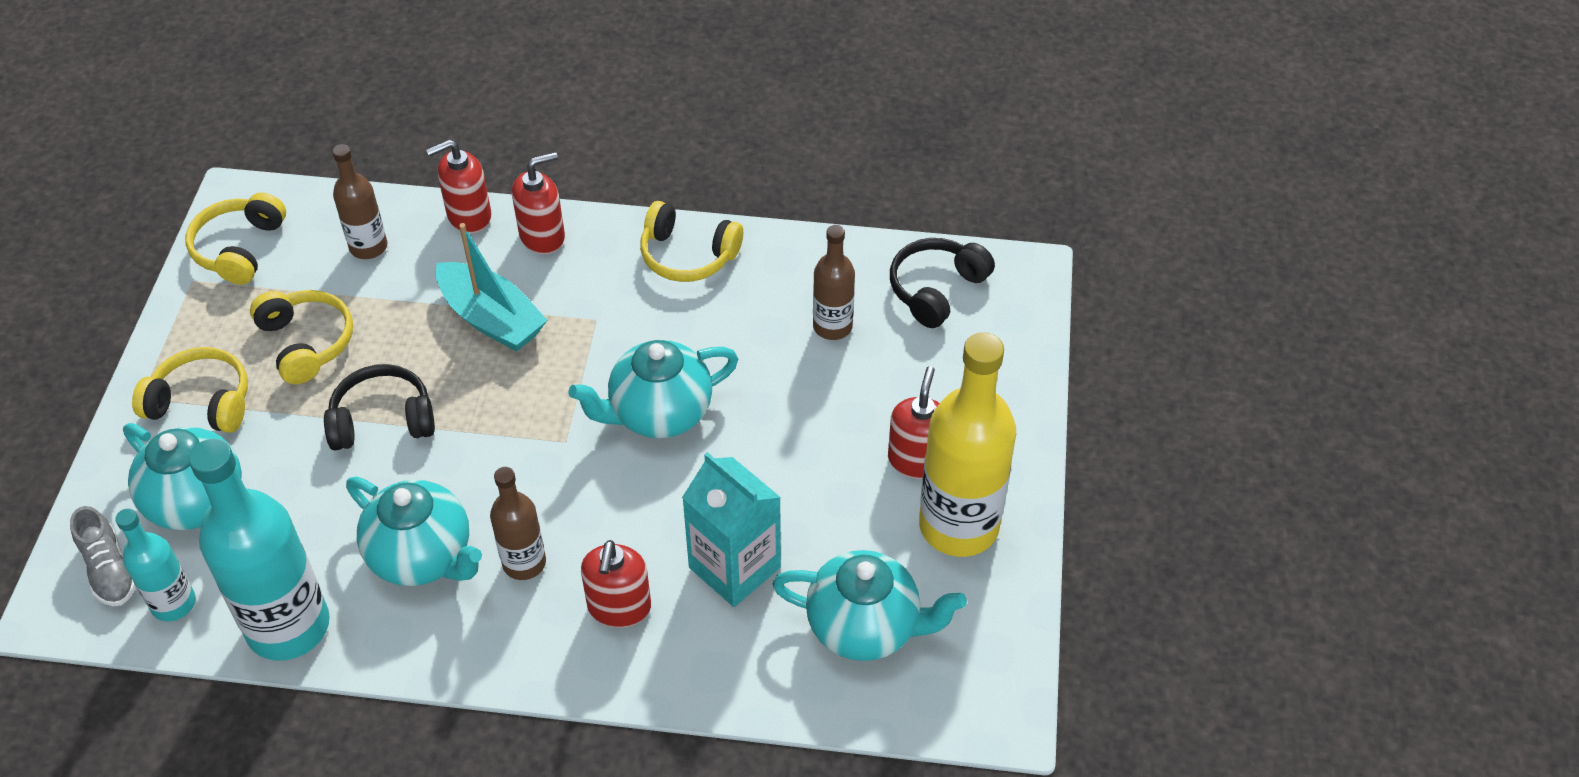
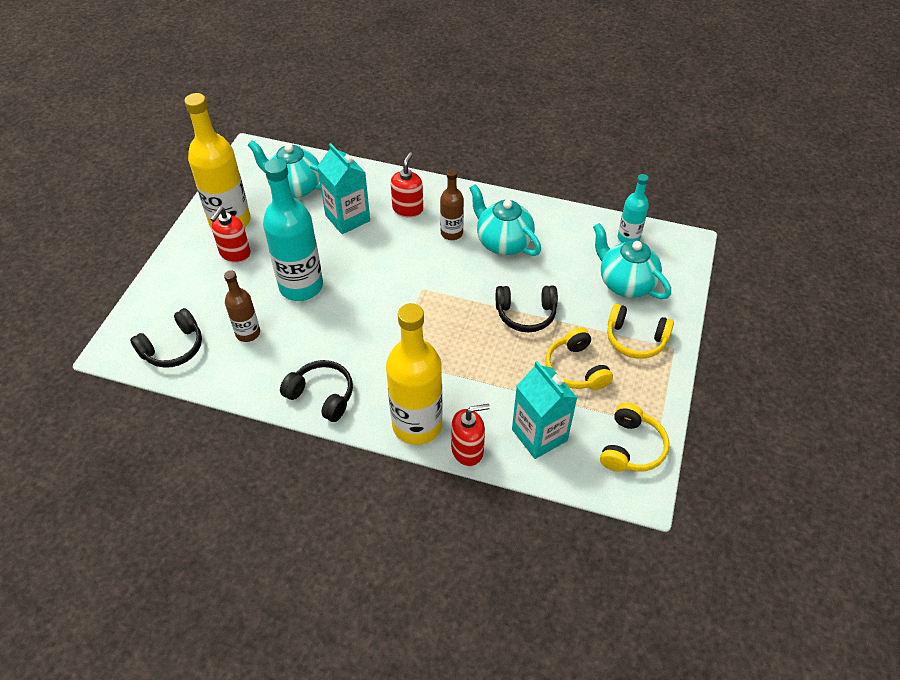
camera: 170 degrees left, 0 degrees up
(109, 570) = (665, 257): grey shoe -> none
(288, 626) = (569, 221): turquoise bottle -> turquoise bottle (301, 286)
(368, 247) = (539, 435): brown bottle -> turquoise carton
(491, 319) = (457, 368): turquoise boat -> none
(542, 236) = (417, 425): red soap dispenser -> yellow bottle
(659, 413) = (366, 296): turquoise teapot -> none
(687, 255) = (322, 395): yellow headphones -> black headphones

